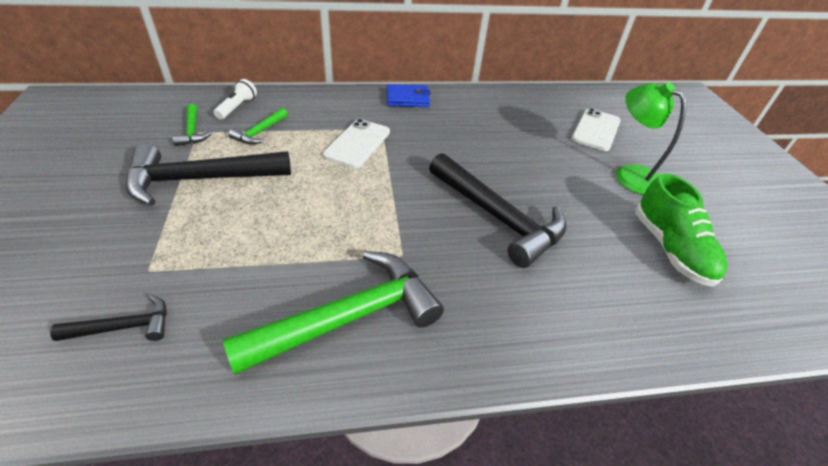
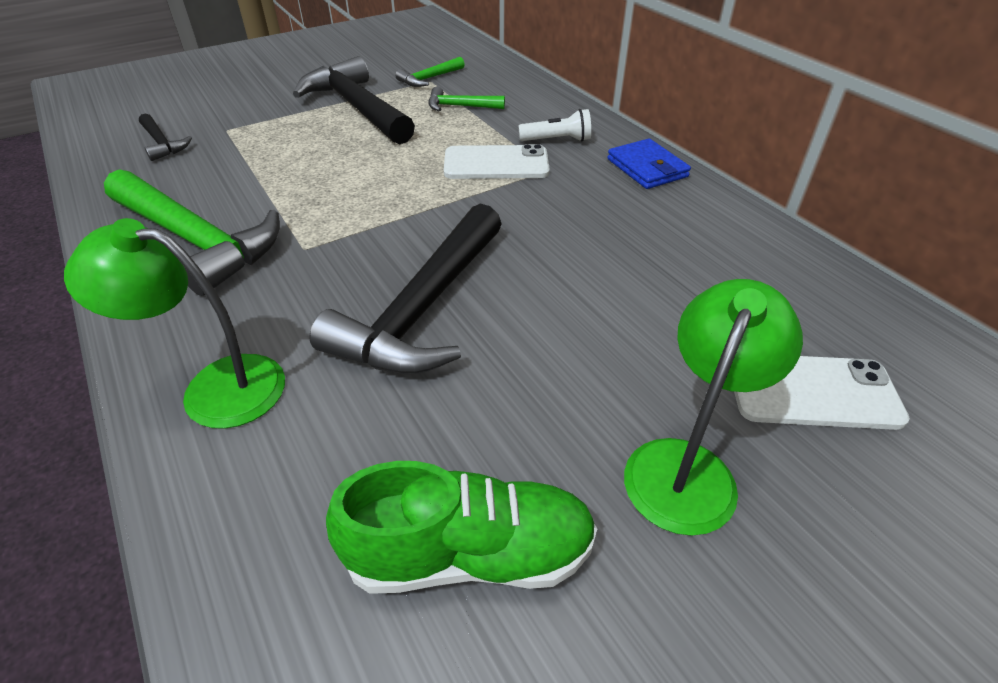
camera: 70 degrees right, 0 degrees up
(237, 107) = (494, 82): white flashlight -> white flashlight (557, 140)
(538, 327) = (215, 387): none -> green lamp
(670, 249) = (470, 554): green shoe -> green shoe turned 150 degrees counterclockwise

